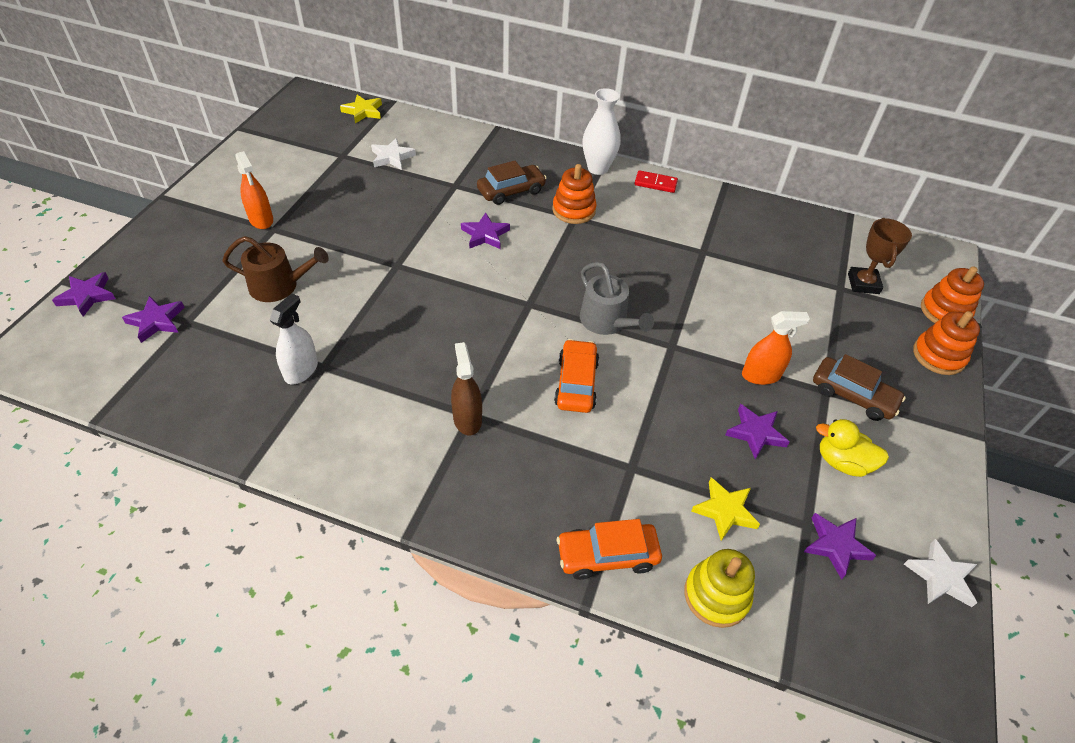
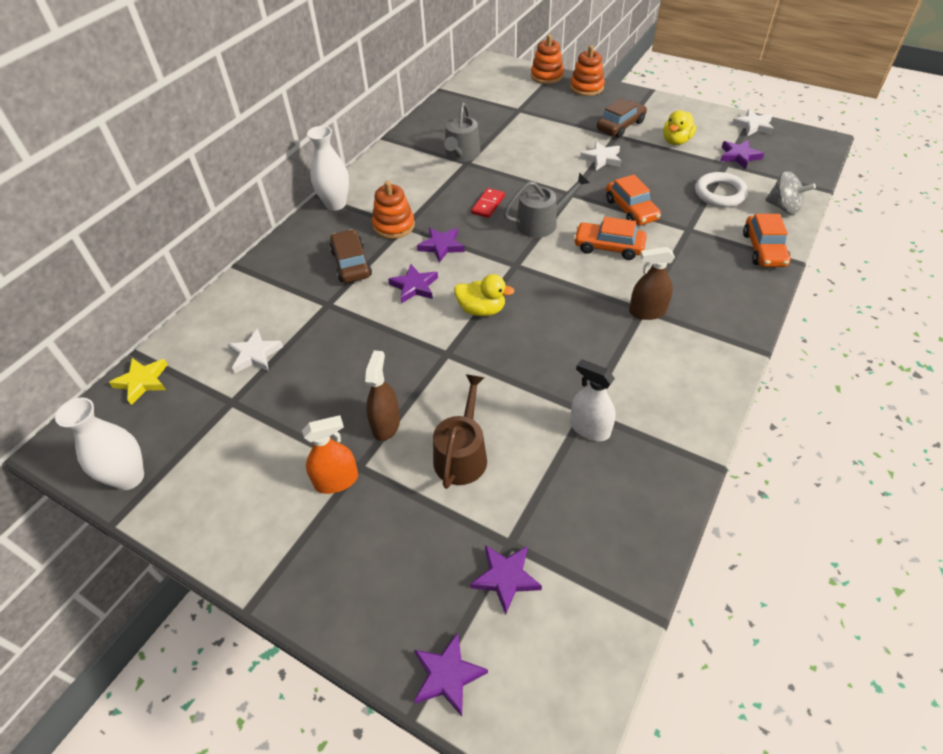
camera: 75 degrees left, 0 degrees up
(276, 126) = (129, 477): none -> white vase
(314, 238) = (386, 424): none -> brown spray bottle
(457, 283) = (481, 310): none -> yellow duck
(655, 183) = (370, 174): red domino -> red domino (488, 204)
(656, 406) = (631, 210): none -> orange car
(716, 595) = (783, 207): yellow stacking toy -> grey spinning top
(717, 246) = (461, 155): none -> grey watering can
(725, 511) = (720, 194): yellow star -> white ring
(755, 433) = (654, 170): purple star -> purple star (441, 246)
(761, 375) = (602, 159): orange spray bottle -> white star
(863, 283) = (515, 100): brown trophy -> none

